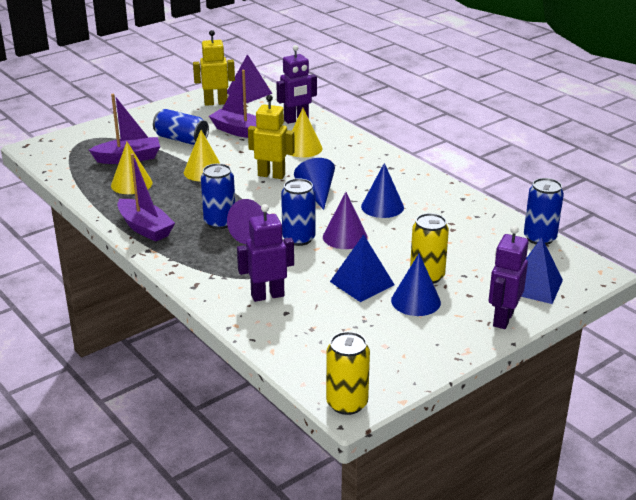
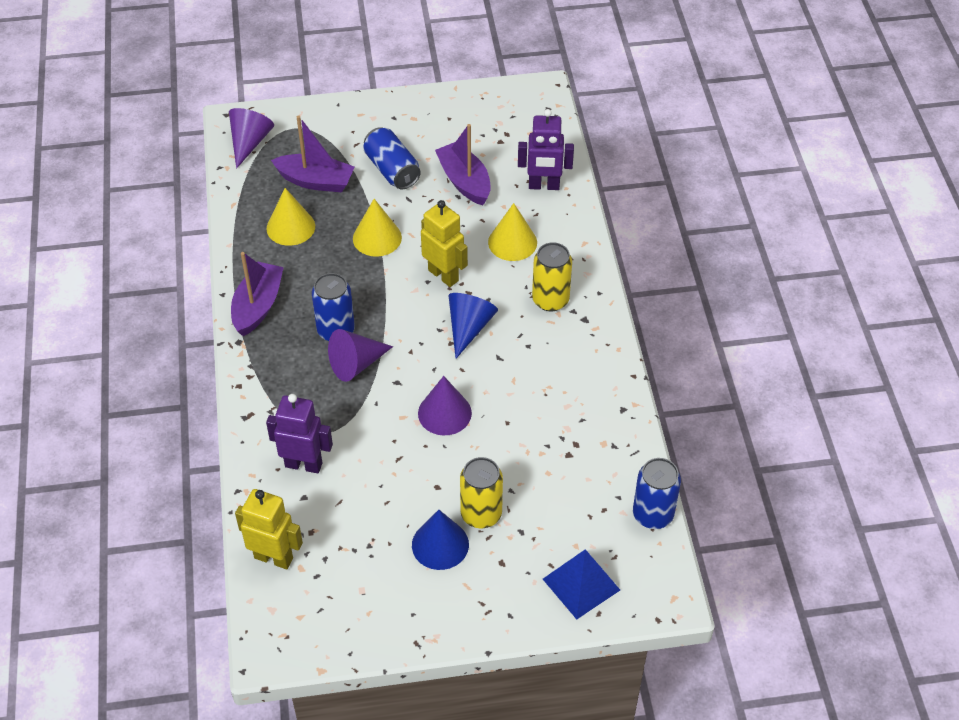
camera: 30 degrees right, 20 degrees up
(57, 154) = (249, 142): none -> purple cone
(145, 228) = (258, 306): purple boat -> purple boat turned 150 degrees counterclockwise
(216, 103) = (476, 116): yellow robot -> yellow robot (274, 557)
(248, 93) = (526, 111): purple pyramid -> none
(298, 238) = (395, 393): blue can -> none
(347, 403) = (269, 646): yellow can -> yellow can (550, 300)
(362, 283) = (408, 492): blue pyramid -> none
(382, 207) = (522, 382): blue cone -> none
(502, 319) = (506, 614): purple robot -> none

